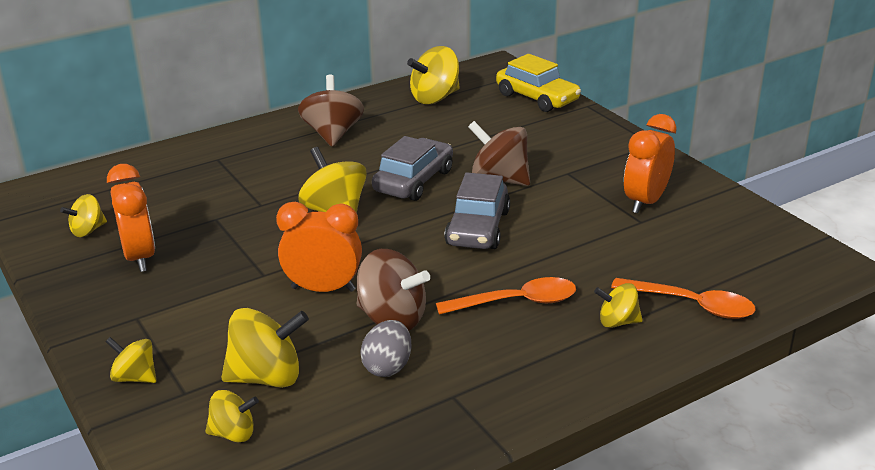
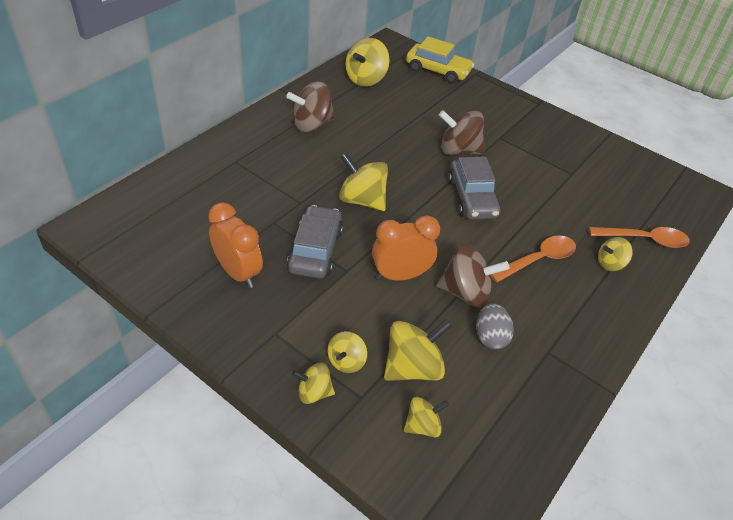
camera: 25 degrees left, 15 degrees up
(88, 230) = (175, 253): yellow spinning top -> yellow spinning top (346, 361)
(332, 134) = (312, 124): brown spinning top -> brown spinning top turned 90 degrees counterclockwise
(413, 181) = (400, 161): grey car -> grey car (315, 250)
(645, 202) = (564, 156): orange clock -> none

